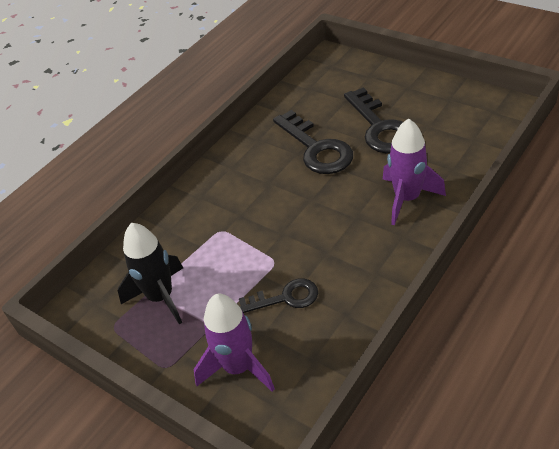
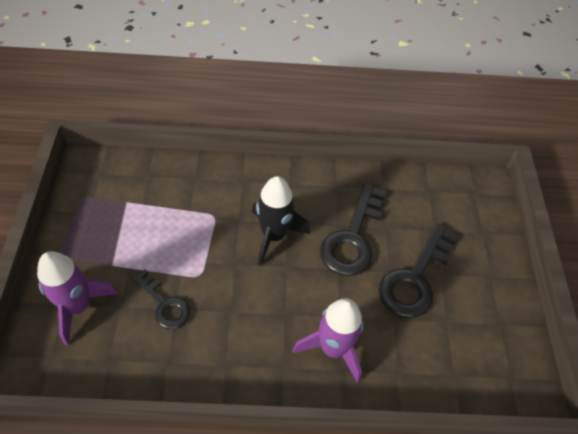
camera: 45 degrees right, 10 degrees up
(161, 297) = (124, 213): black rocket -> black rocket (274, 236)

